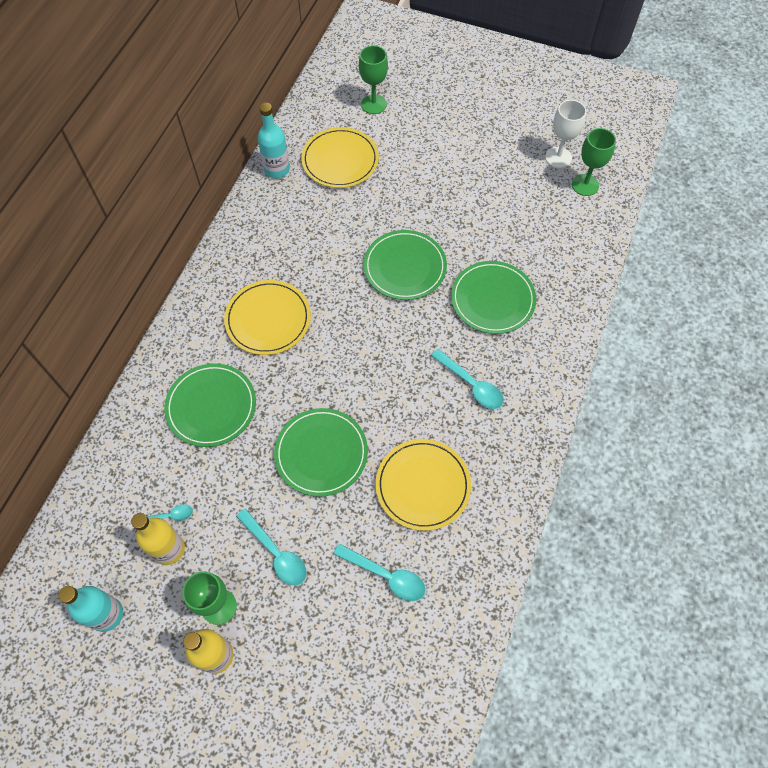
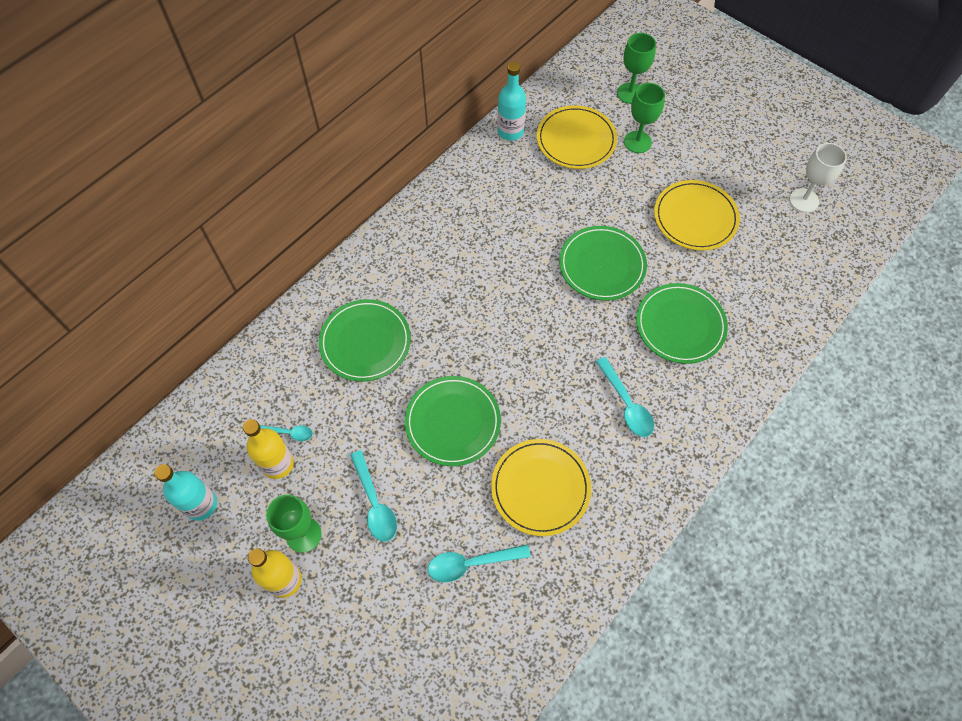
camera: 20 degrees right, 0 degrees up
(268, 319) = (449, 275): yellow plate -> yellow plate (695, 217)
(386, 575) = (471, 563): turquoise spoon -> turquoise spoon turned 120 degrees clockwise
(585, 185) = (822, 237): green goblet -> green goblet (637, 142)

